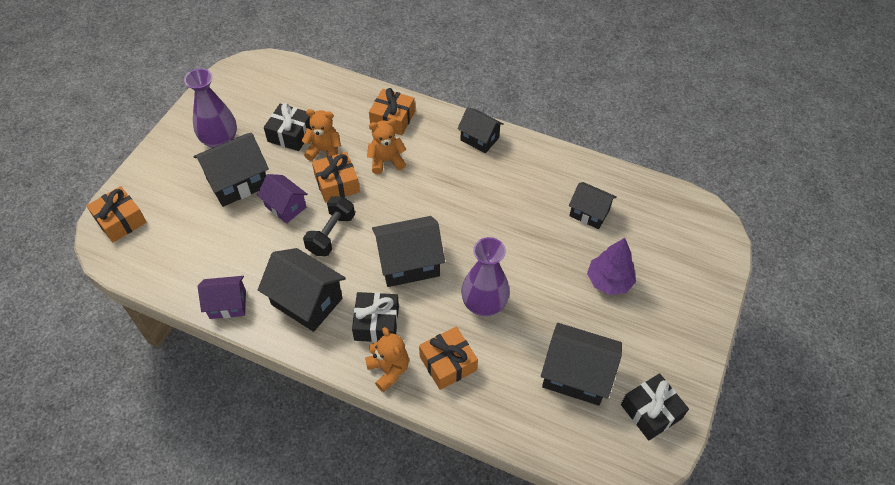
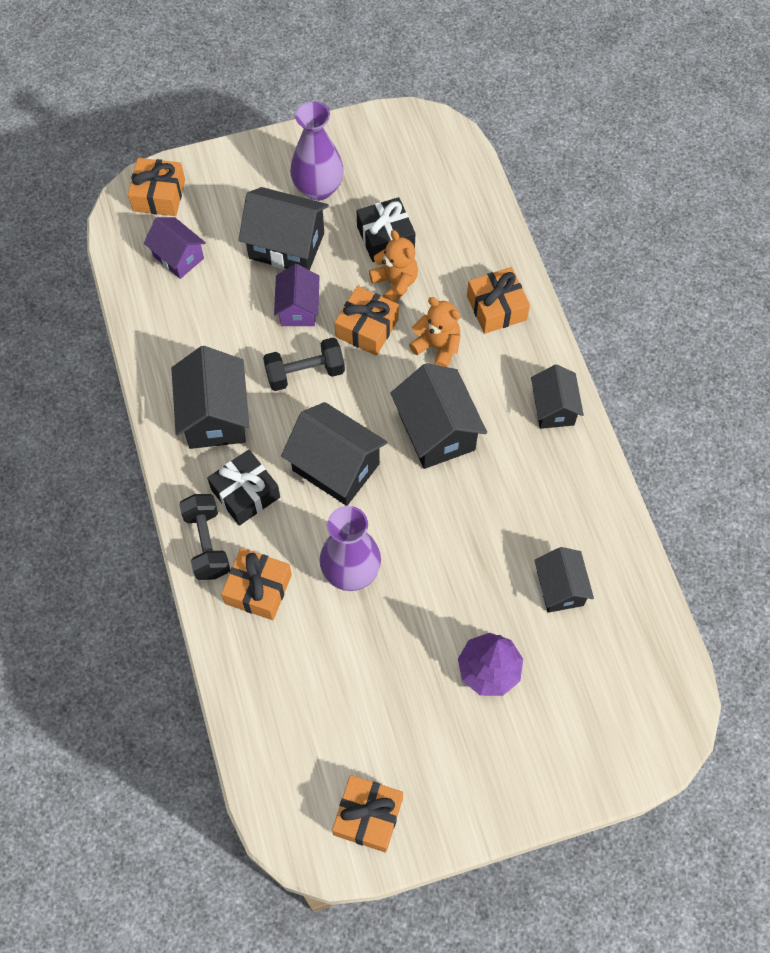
camera: 50 degrees right, 10 degrees up
(227, 304) = (154, 356): purple house -> purple house (178, 257)
(388, 370) = (207, 543): orange teddy bear -> black dumbbell
(576, 375) = (347, 715): black house -> black house (436, 431)
(651, 411) = (368, 816): black gift -> orange gift

